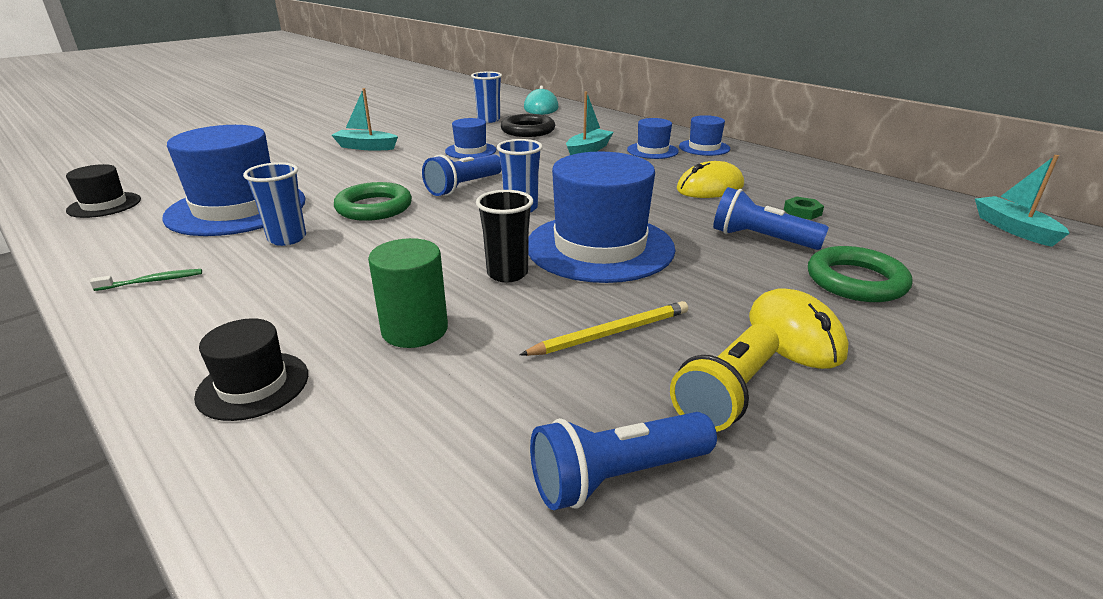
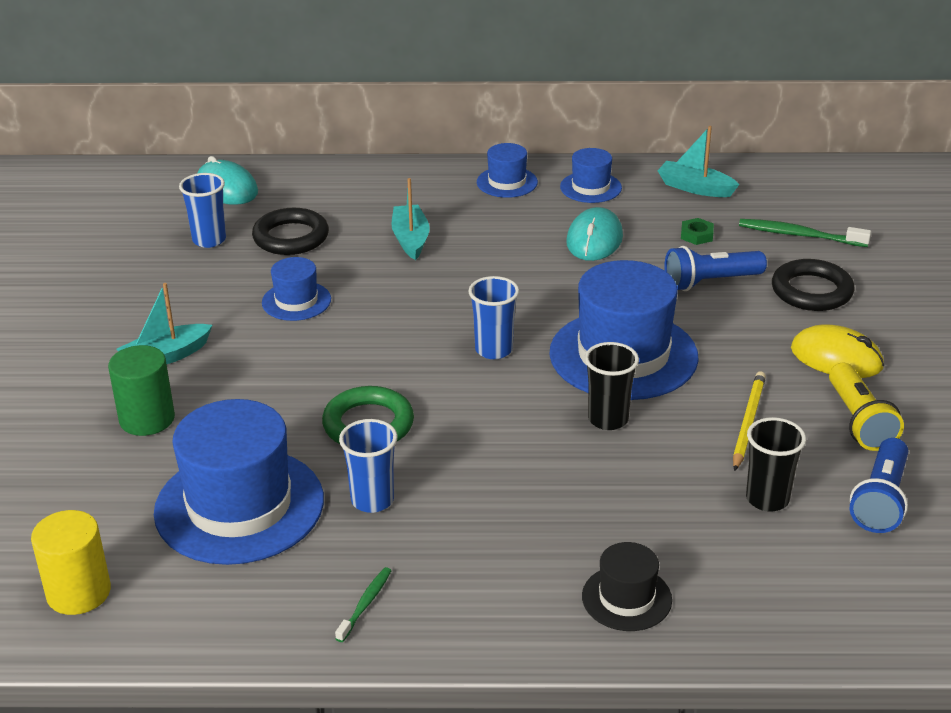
camera: 45 degrees left, 5 degrees up
(104, 205) = (78, 592): black hat -> yellow cylinder
(415, 330) = (638, 499): green cylinder -> green cylinder (147, 419)
(464, 187) = (394, 353): blue flashlight -> none
(508, 396) = (767, 499): none -> black cup
(652, 150) = (470, 210): blue hat -> blue hat (590, 187)
(710, 187) = (594, 240): yellow mouse -> turquoise mouse
(856, 281) = (811, 291): green ring -> black ring
(910, 245) = (799, 235): none -> green toothbrush
(1013, 229) = (835, 183): turquoise boat -> turquoise boat (695, 188)

